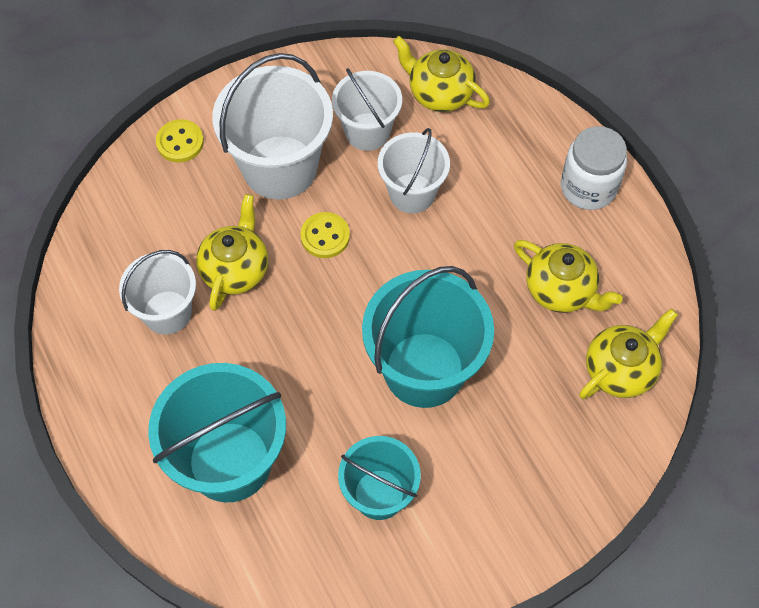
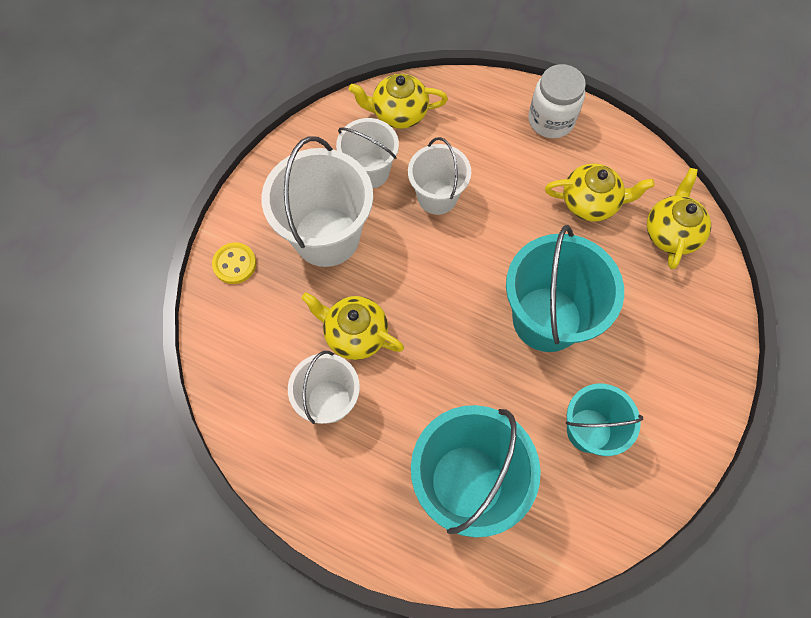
camera: 35 degrees left, 5 degrees up
(235, 269) = (355, 334): yellow teapot -> yellow teapot turned 45 degrees counterclockwise
(325, 236) = (401, 267): yellow button -> none

